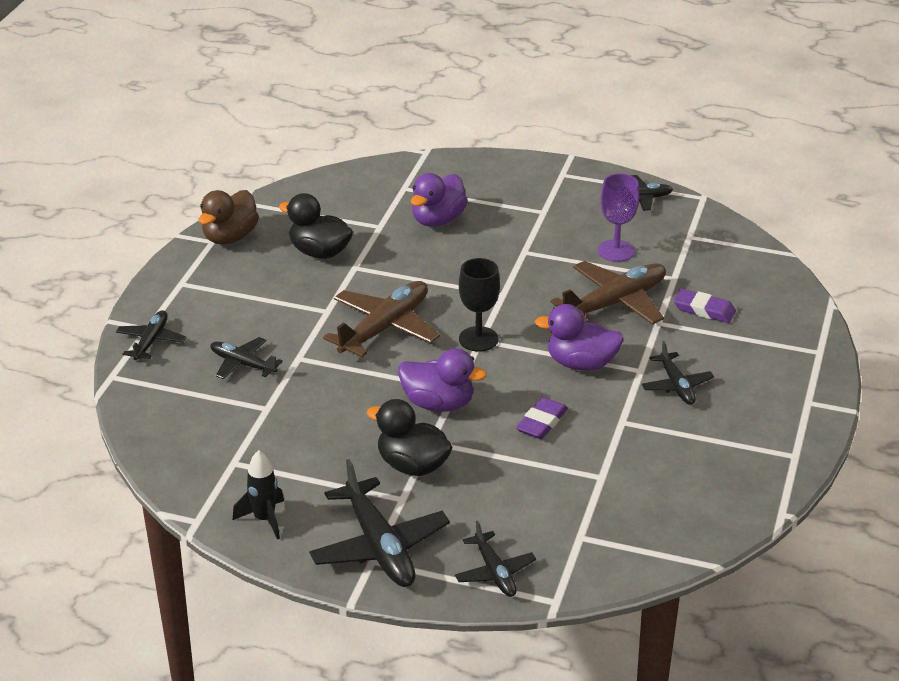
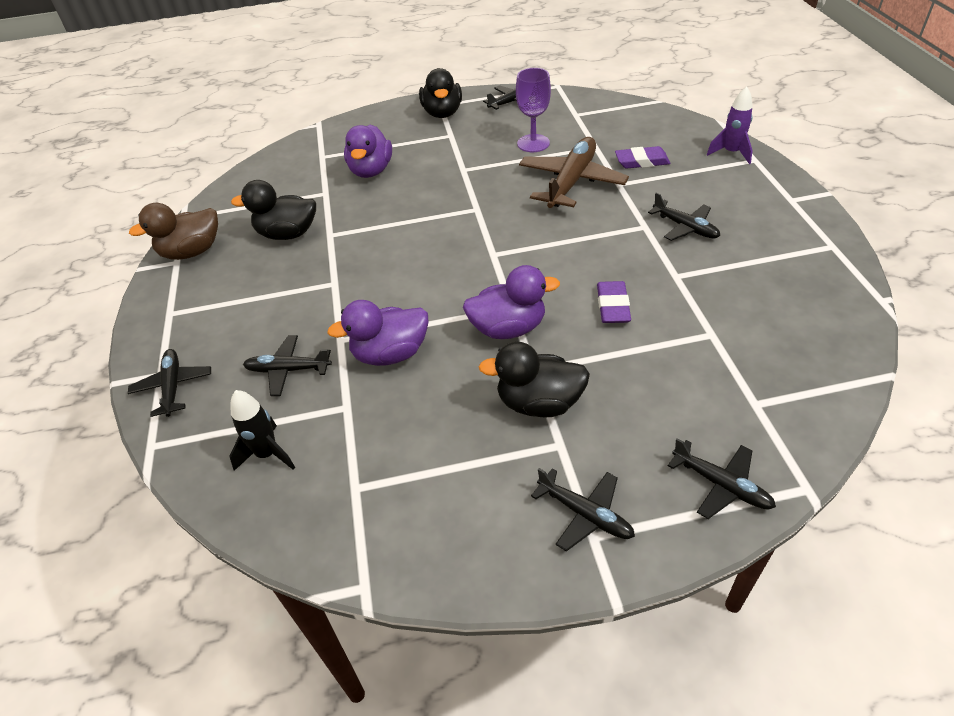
camera: 25 degrees left, 10 degrees up
(230, 237) = (192, 252): brown duck -> brown duck turned 60 degrees clockwise
(264, 519) = (439, 544): black rocket -> black rocket (267, 454)
(379, 546) = (584, 514): black plane -> black plane, size x0.57
(384, 328) = (400, 278): brown plane -> none
(478, 339) = (490, 254): black goblet -> none
(556, 184) = (442, 113): none -> black duck
(581, 363) = (594, 240): purple duck -> purple duck (390, 354)
(803, 336) = (731, 153): none -> purple rocket

